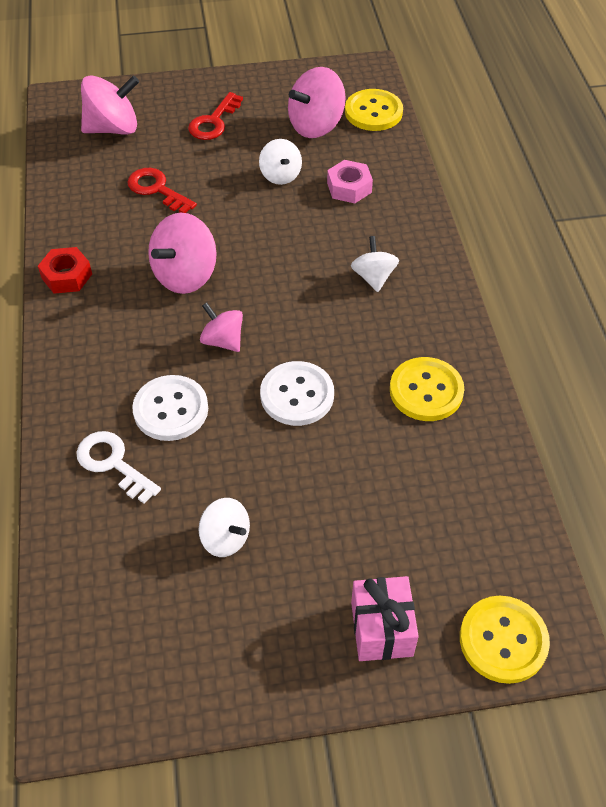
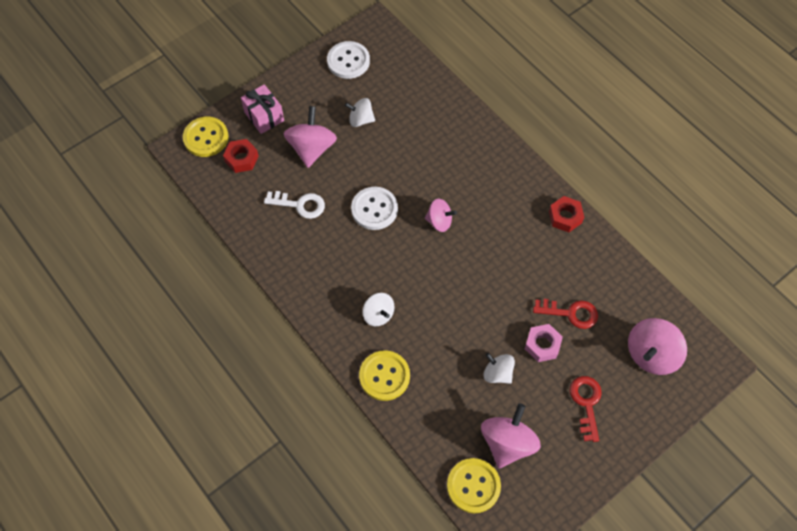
camera: 150 degrees right, 10 degrees up
(113, 463) = (442, 126): white key -> white key (300, 205)
(171, 409) = (436, 167): white button -> white button (348, 61)
(185, 275) = (496, 254): pink spinning top -> pink spinning top (312, 148)
(349, 187) = (441, 388): pink nut -> pink nut (542, 345)
(426, 391) = (303, 248): yellow button -> yellow button (384, 376)
(456, 568) = (241, 159): none -> red nut

